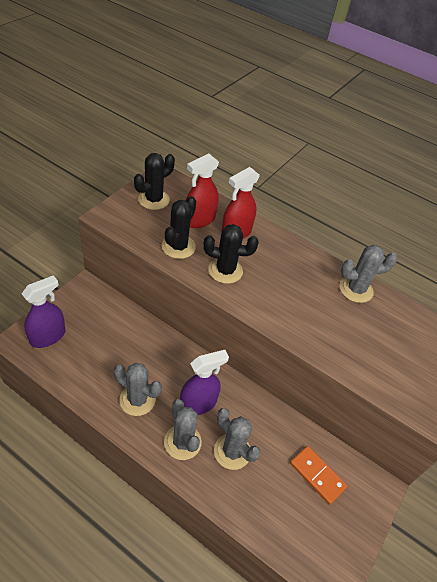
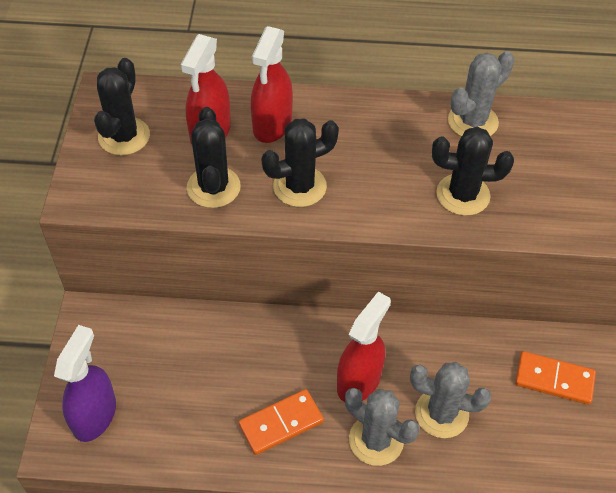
camera: 25 degrees left, 5 degrees up
(137, 400) = (281, 423): grey cactus -> orange domino
(198, 403) = (359, 381): purple spray bottle -> red spray bottle
(318, 325) = (463, 195): none -> black cactus

